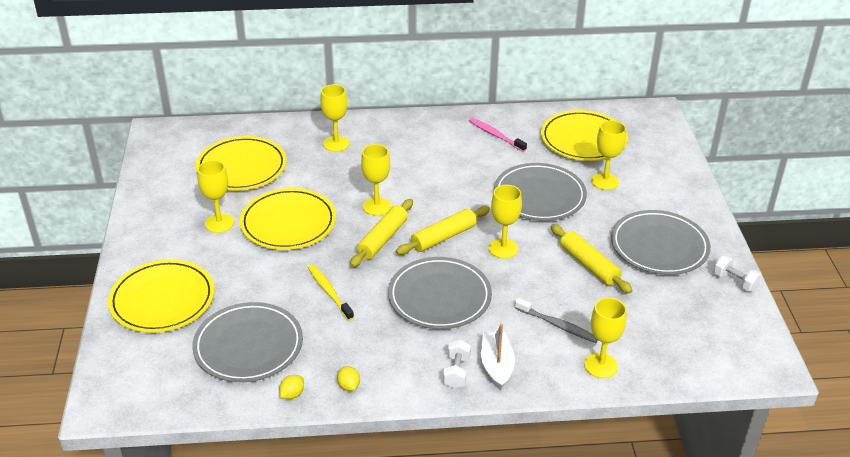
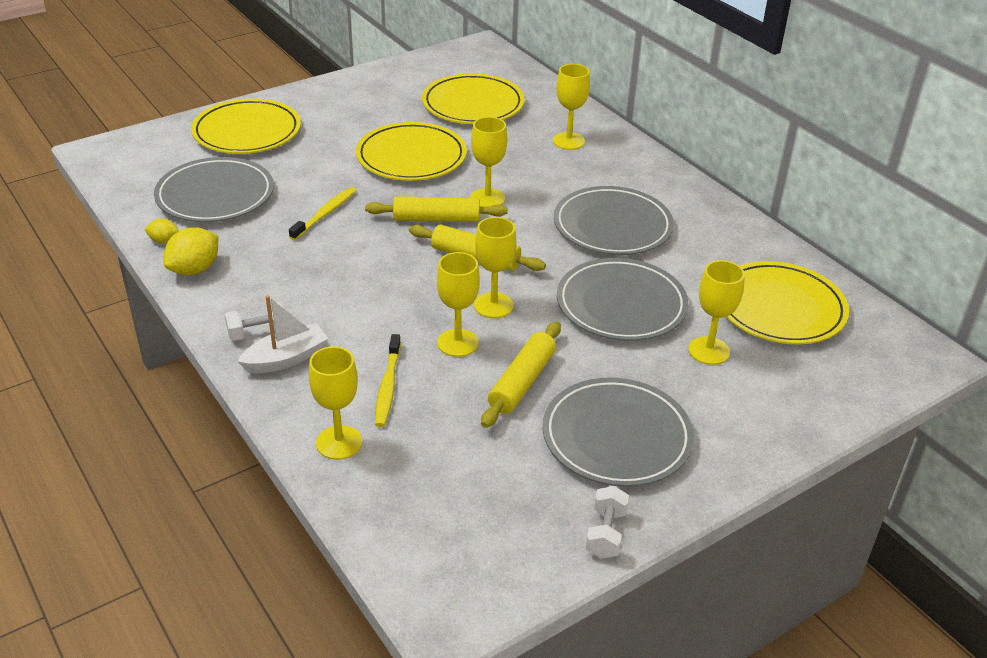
camera: 60 degrees right, 0 degrees up
(219, 223) = (377, 122): yellow goblet -> yellow goblet (457, 343)
(349, 386) = (195, 269): yellow lemon -> yellow lemon, size x1.81
(439, 297) = (371, 285): grey plate -> grey plate (612, 226)
(496, 135) = (706, 237): pink toothbrush -> none
(557, 325) = (388, 386): grey toothbrush -> yellow toothbrush

